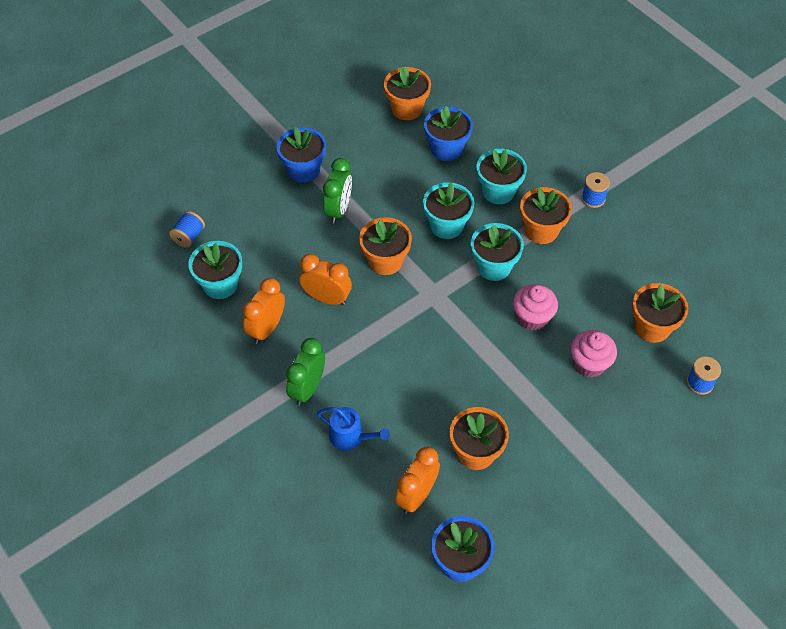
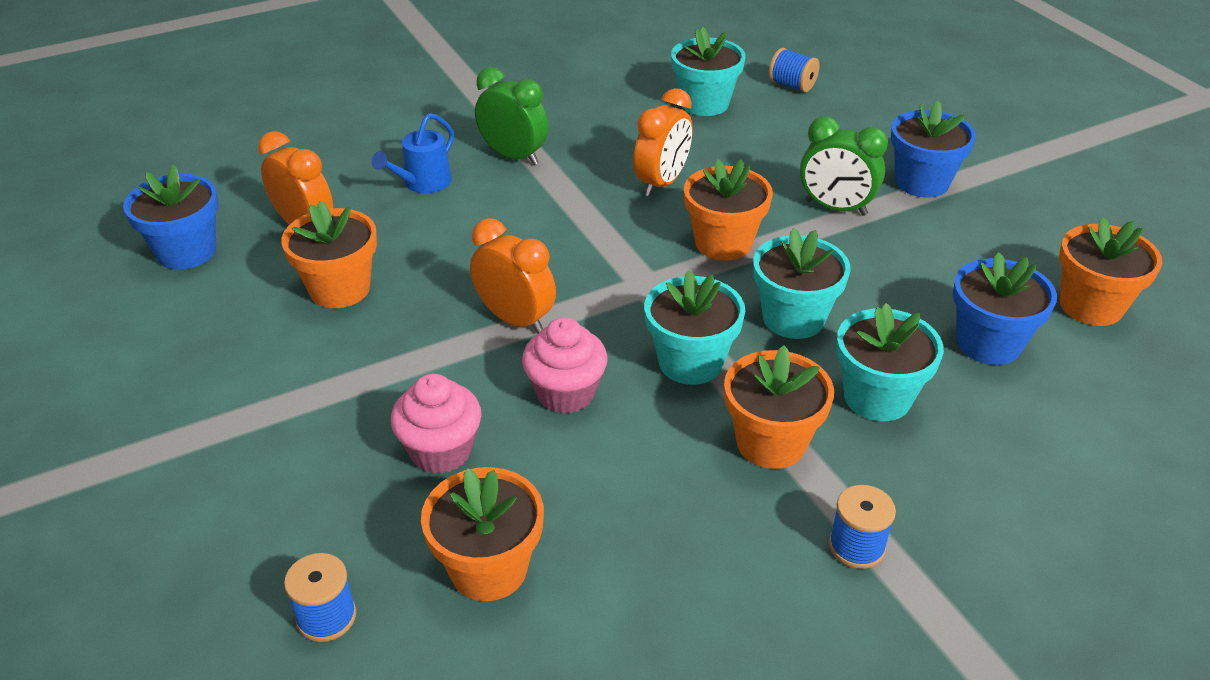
camera: 100 degrees right, 15 degrees down
(267, 328) = (622, 133): orange clock -> orange clock (515, 319)

